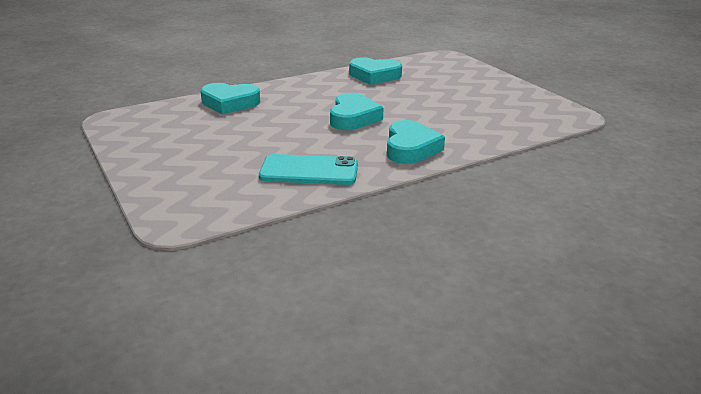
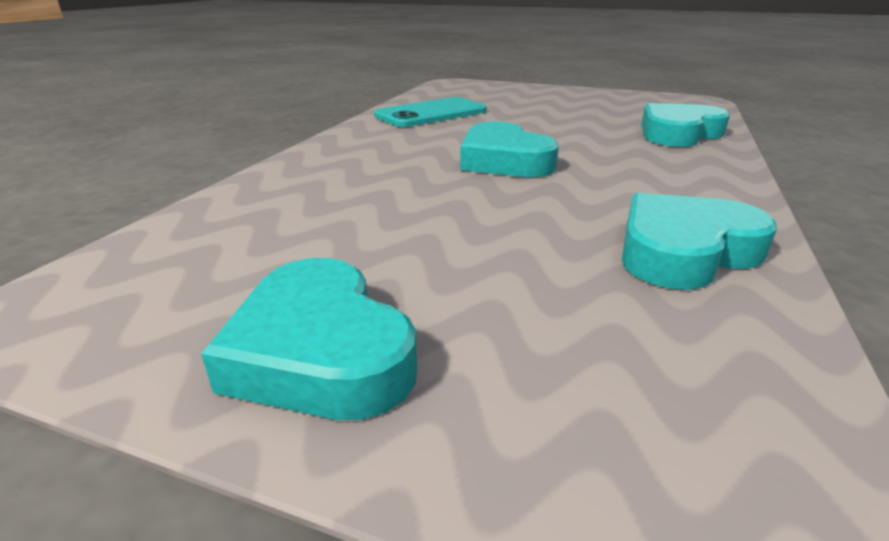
camera: 140 degrees right, 0 degrees up
(410, 148) = (362, 150): turquoise heart -> turquoise heart (320, 352)

